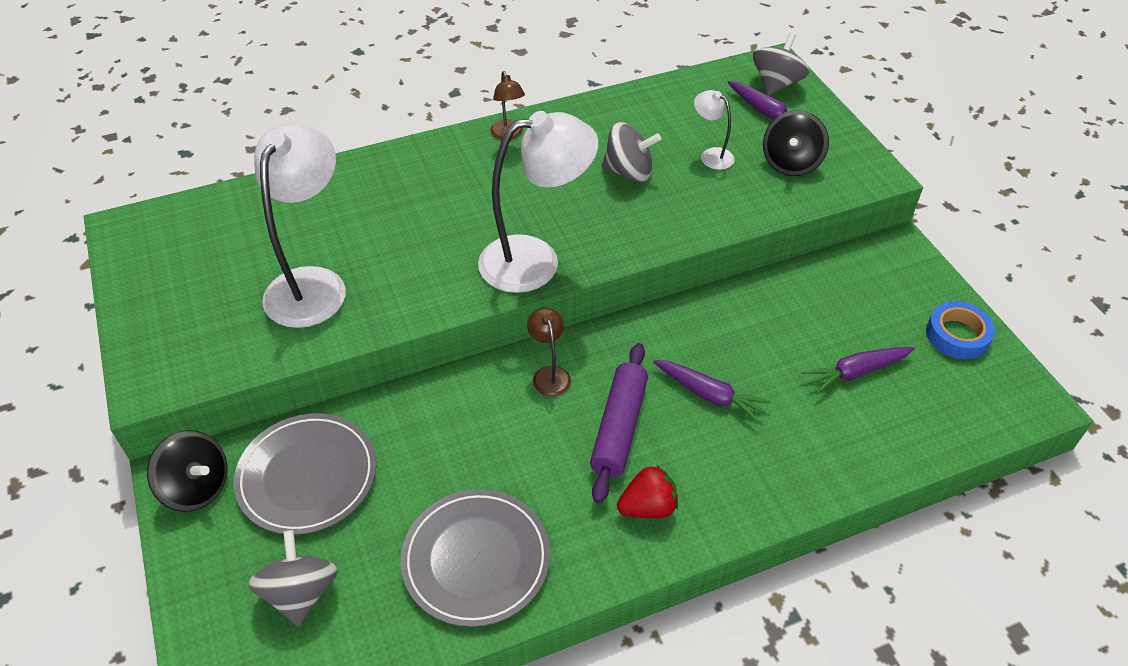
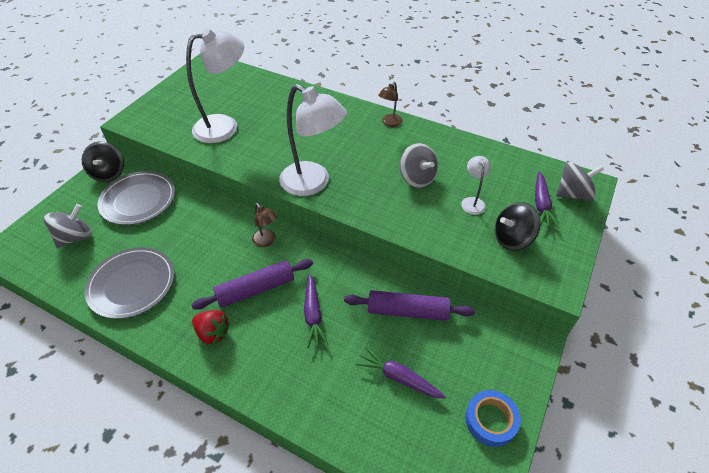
camera: 50 degrees right, 0 degrees up
(549, 374) = (267, 241): brown lamp -> brown lamp turned 105 degrees clockwise
(779, 312) = (407, 311): none -> purple rolling pin

